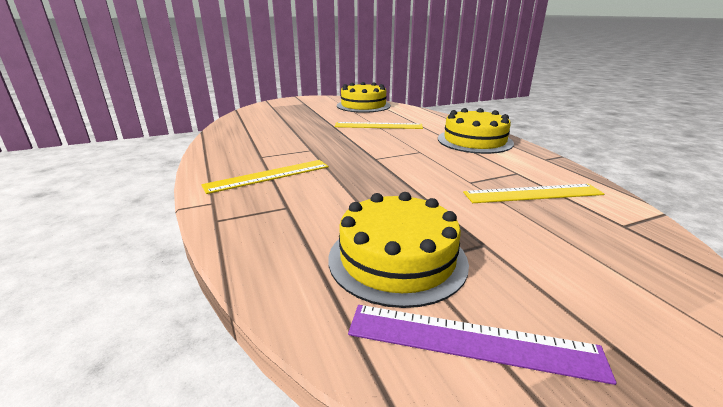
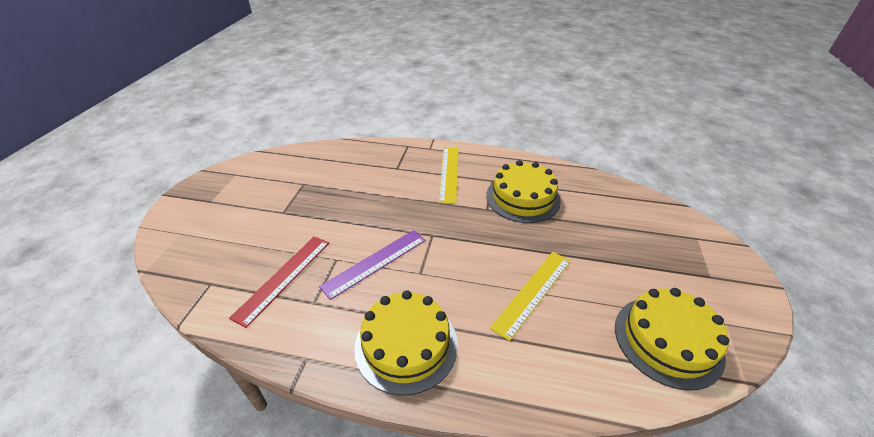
camera: 125 degrees right, 15 degrees up
(397, 259) = (312, 181): yellow cake -> yellow cake (523, 198)
(471, 341) = (258, 174): purple ruler -> purple ruler (375, 262)
(533, 193) = (283, 278): yellow ruler -> red ruler

